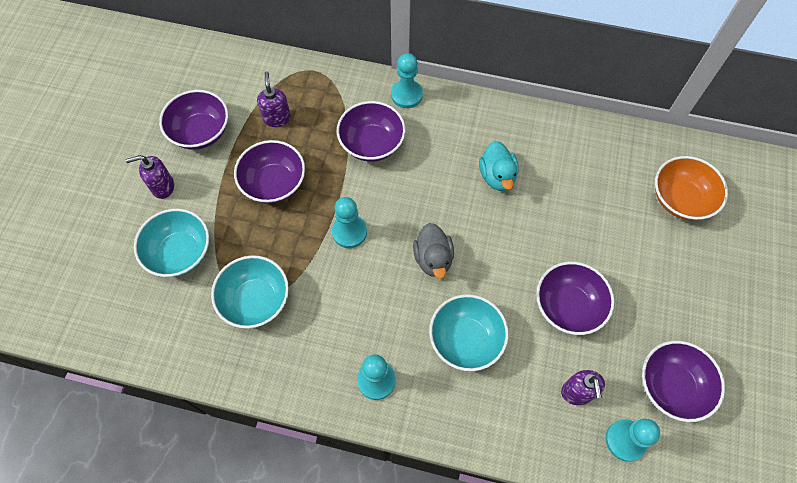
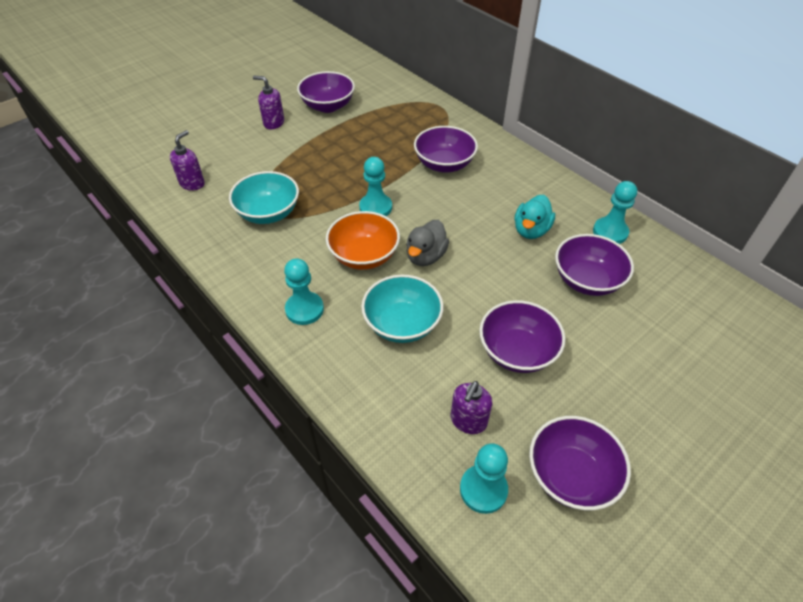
camera: 35 degrees right, 15 degrees down
(180, 253) = (247, 162): turquoise bowl -> none
(274, 183) = (349, 154): purple bowl -> purple bowl (587, 280)
(277, 118) = (387, 120): purple soap dispenser -> purple soap dispenser (192, 183)
(406, 95) = (499, 148): turquoise pawn -> turquoise pawn (610, 232)
(680, 199) = (704, 332): orange bowl -> orange bowl (364, 256)

